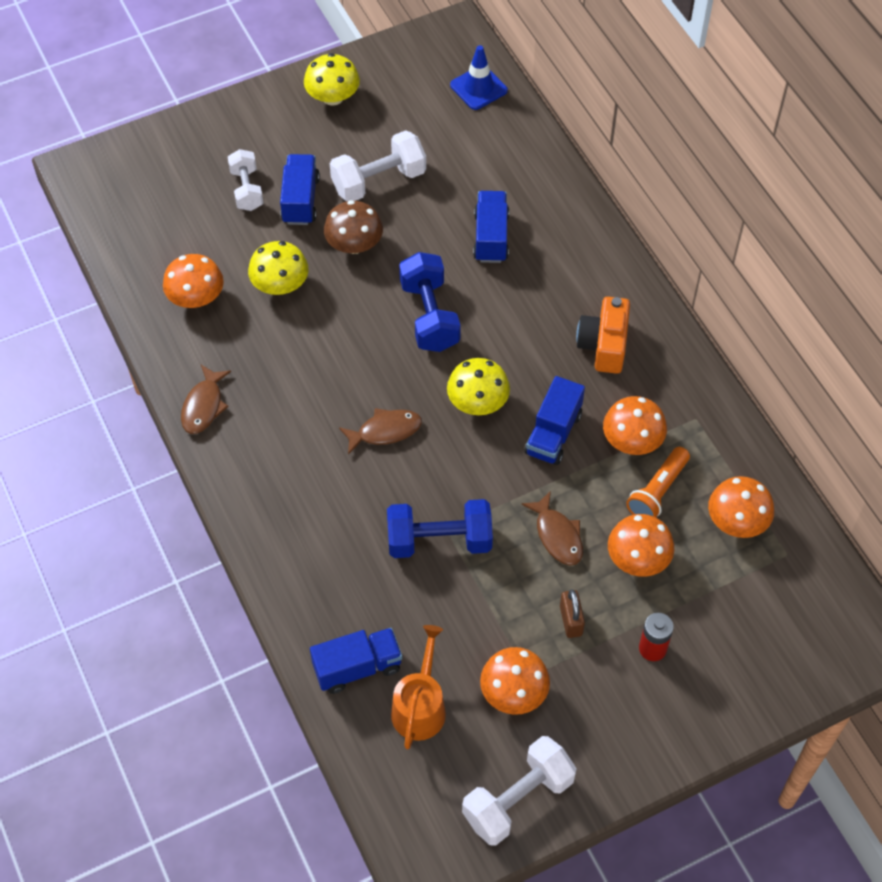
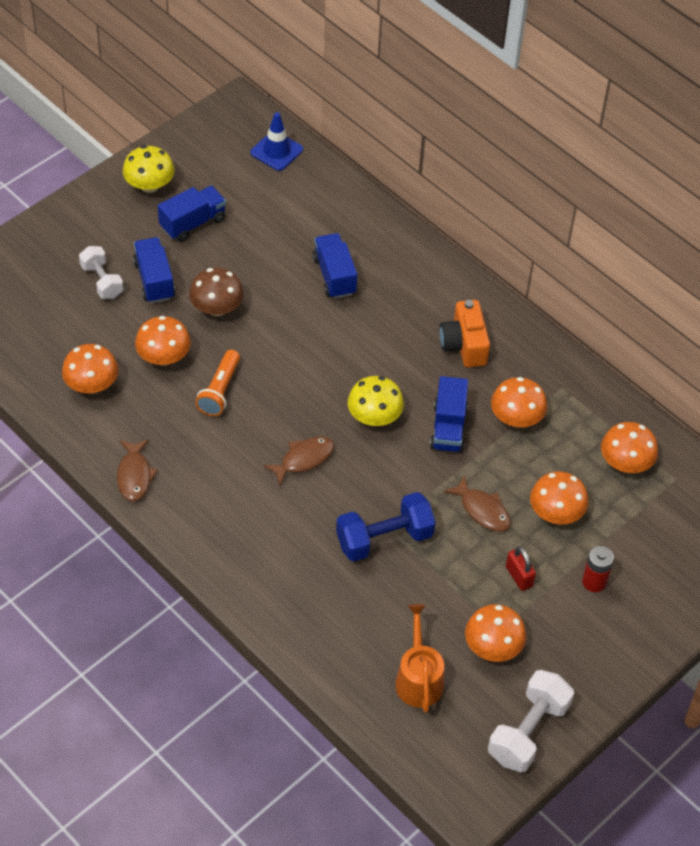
camera: 20 degrees left, 5 degrees down
(280, 285) = (164, 357): yellow mushroom -> orange mushroom
(357, 667) = (353, 661): blue truck -> blue truck (193, 223)
(379, 181) = (218, 249): white dumbbell -> none
(429, 315) = (306, 353): blue dumbbell -> none
(571, 620) = (519, 576): brown padlock -> red padlock
(658, 491) = (552, 454): orange flashlight -> orange flashlight (220, 390)

